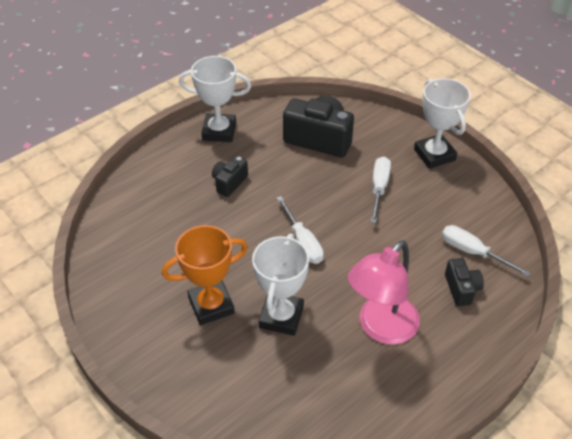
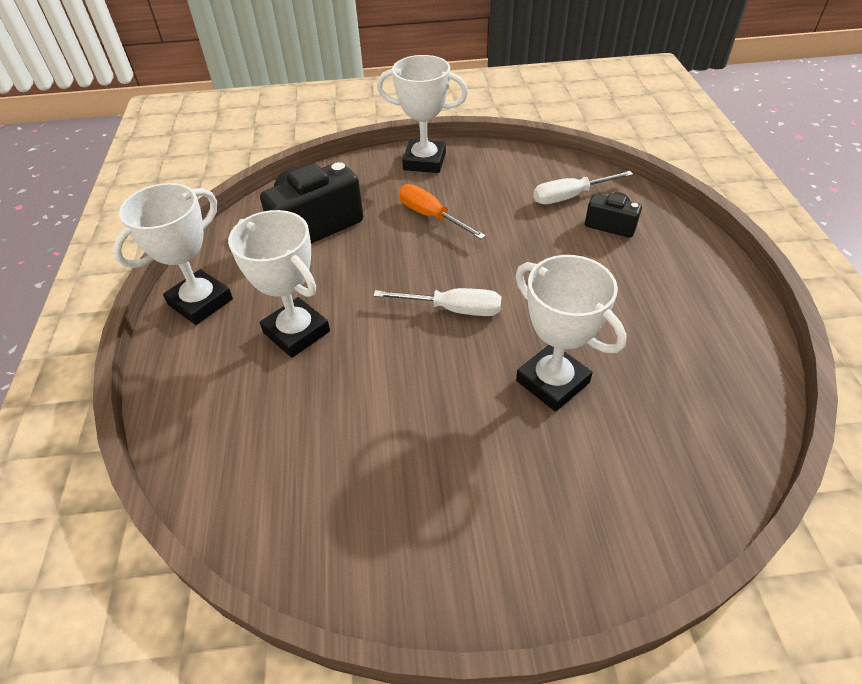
camera: 55 degrees left, 0 degrees up
(211, 305) = (484, 446): orange trophy -> none
(229, 182) = (296, 332): black camera -> white trophy
(379, 188) = (431, 216): white screwdriver -> orange screwdriver
(381, 328) = (624, 304): pink lamp -> none

